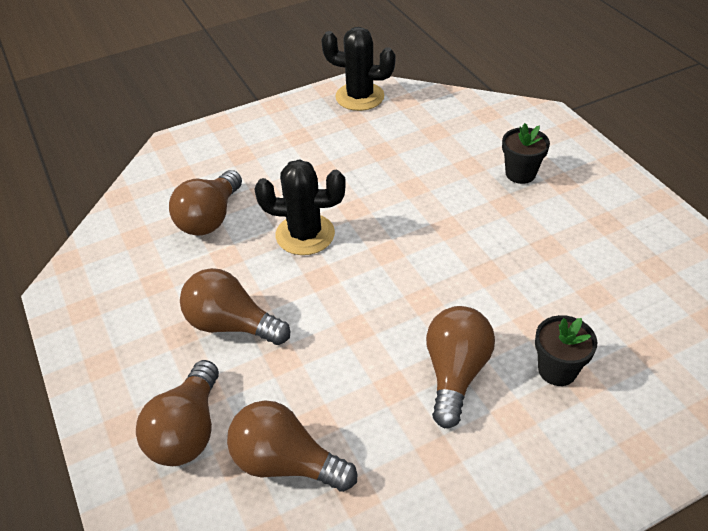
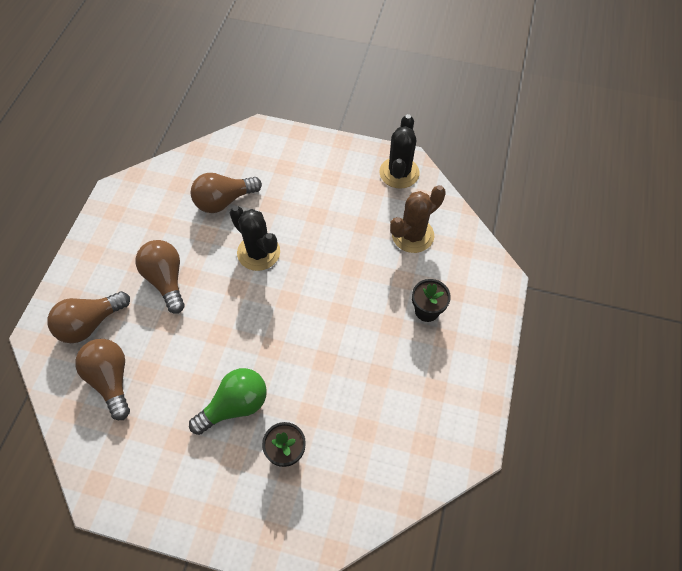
camera: 40 degrees right, 15 degrees up
(359, 97) = (399, 173): black cactus -> black cactus turned 45 degrees clockwise
(433, 131) = (412, 235): none -> brown cactus
(455, 373) = (235, 405): brown light bulb -> green light bulb

